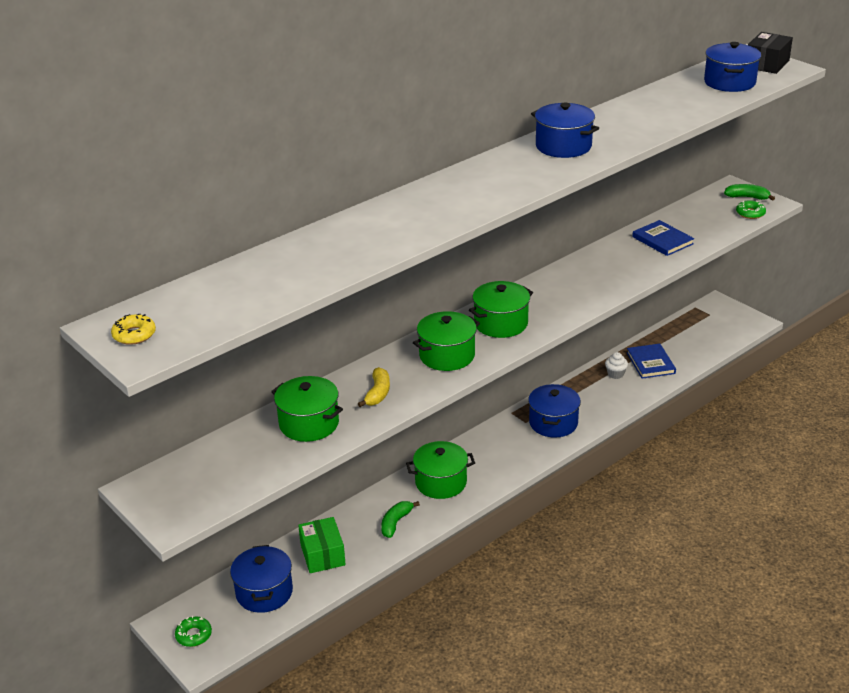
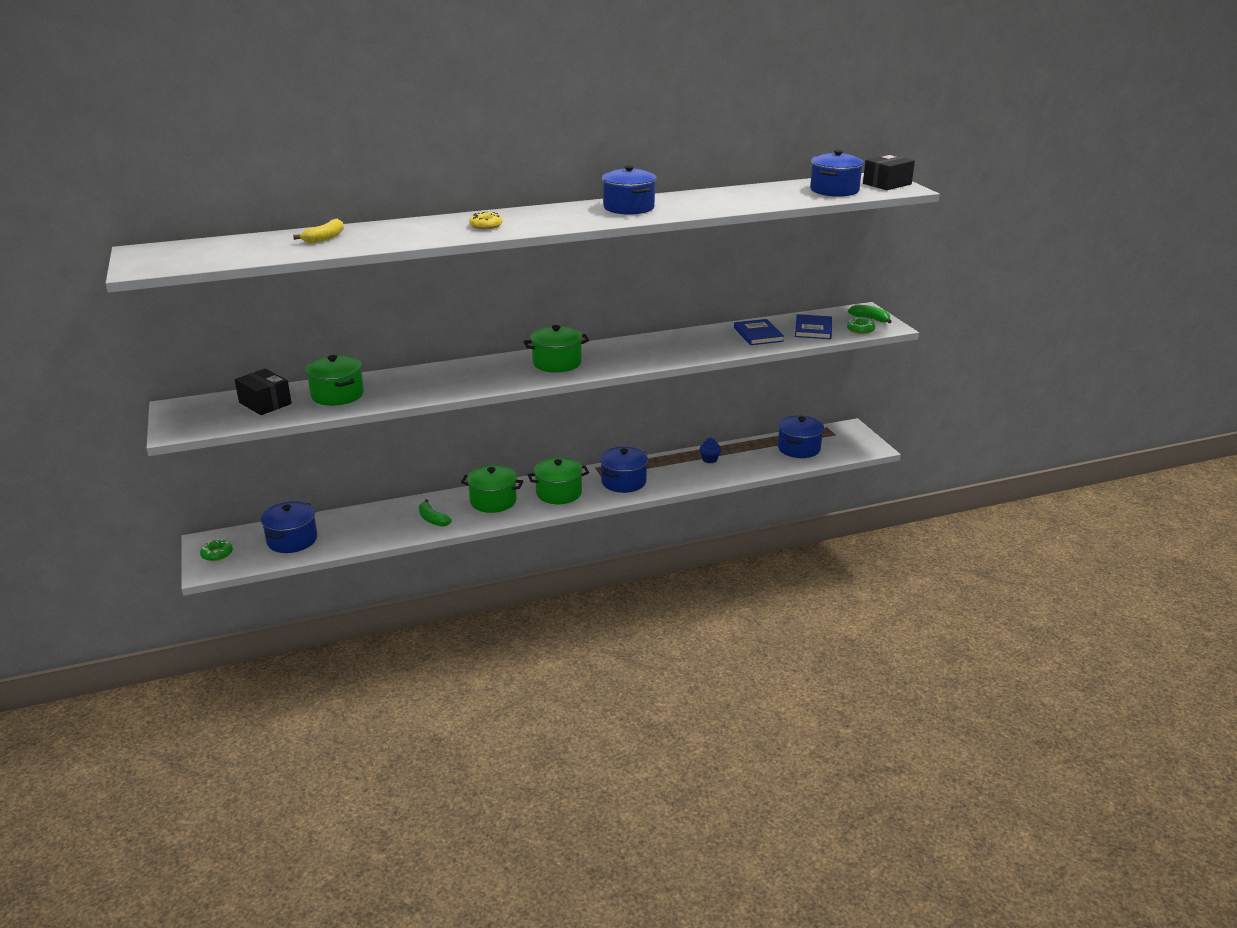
camera: 20 degrees right, 5 degrees down
(134, 335) = (152, 258): yellow donut -> yellow donut (486, 226)
(238, 456) = (265, 403): none -> black box
(322, 555) = (357, 527): green box -> none
(378, 393) = (410, 387): yellow banana -> yellow banana (325, 238)
(396, 523) = (432, 519): green banana -> green banana turned 90 degrees counterclockwise
(447, 355) = (490, 375): green pot -> green pot (559, 493)
(615, 374) = (709, 459): white cupcake -> blue cupcake
(650, 363) = (748, 458): blue book -> blue book (813, 329)
(688, 339) = (799, 448): none -> blue pot

